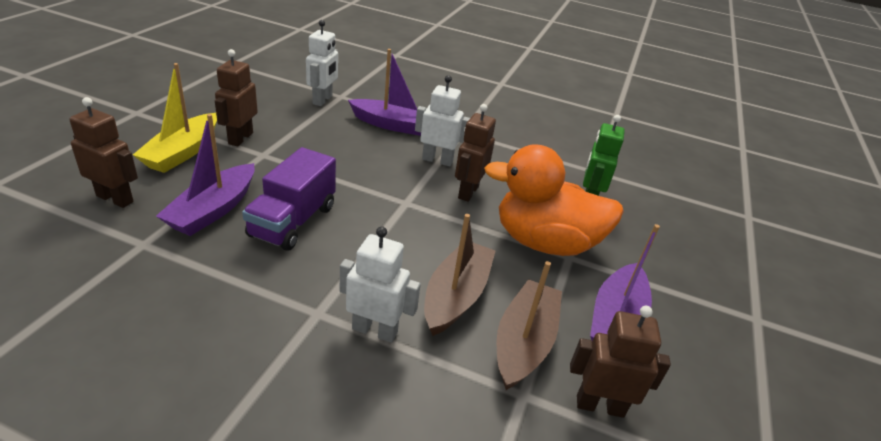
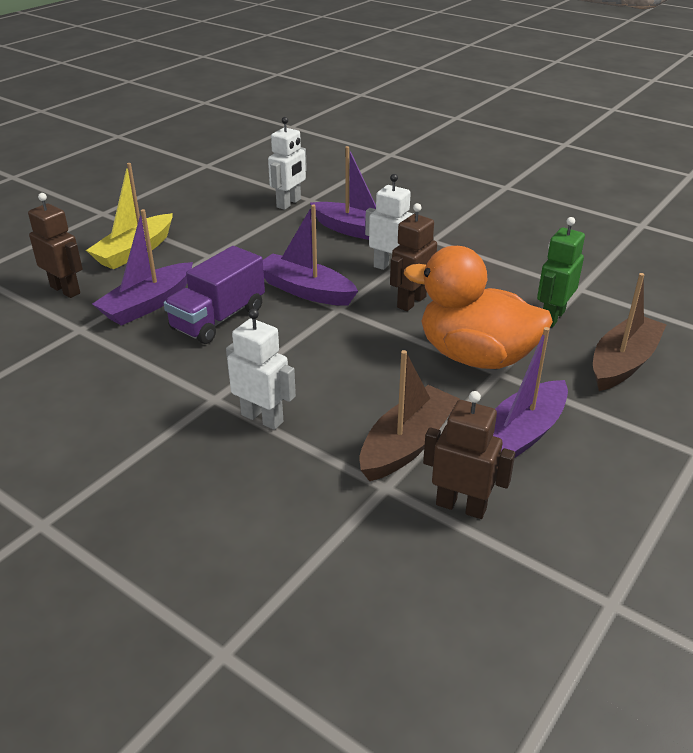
camera: 20 degrees right, 0 degrees up
(240, 138) = (192, 240): brown robot -> none
(368, 186) = (305, 290): none -> purple boat
(456, 296) = (355, 397): brown boat -> brown boat (623, 363)

